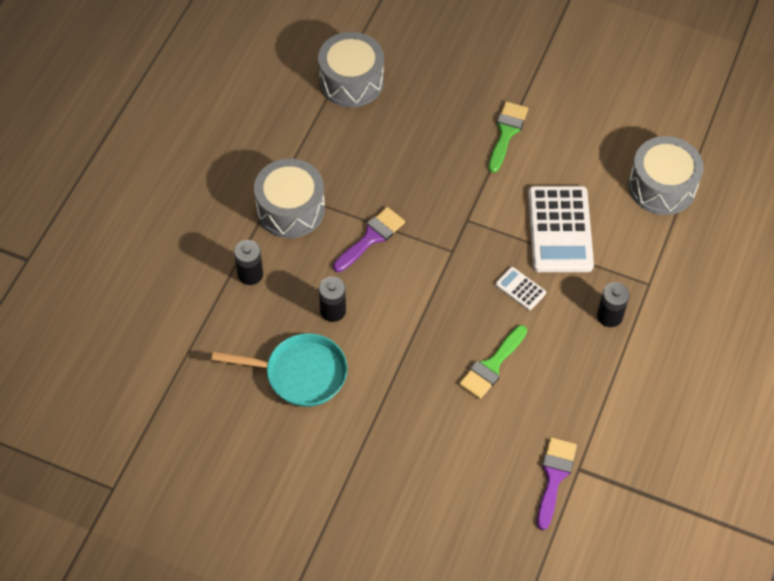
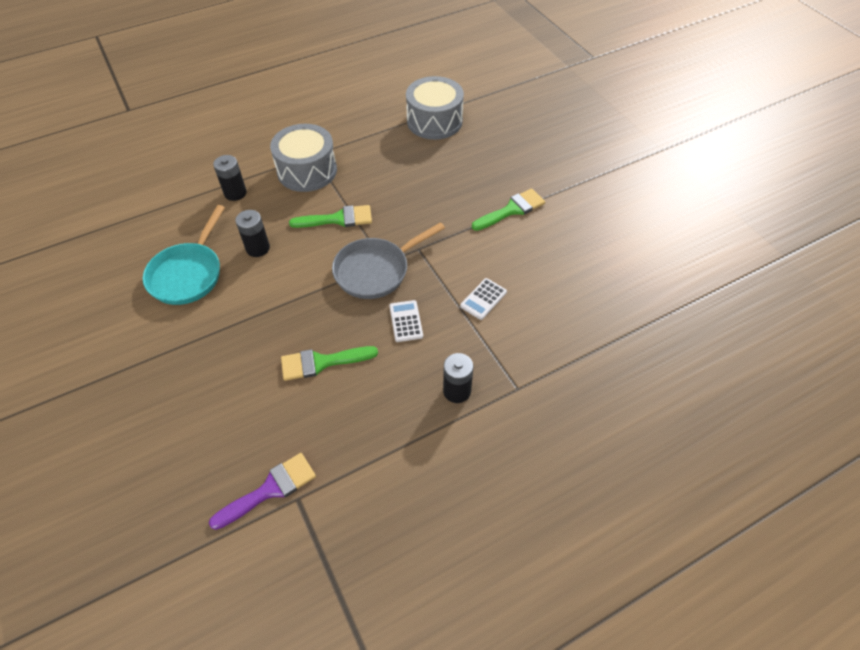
camera: 40 degrees right, 5 degrees down
(300, 374) = (188, 274): turquoise pan -> turquoise pan turned 60 degrees clockwise
(371, 237) = (338, 219): purple brush -> green brush
(453, 263) = (376, 270): none -> grey pan
(559, 230) = (483, 299): white calculator -> white calculator, size x0.45
(662, 186) = (605, 320): grey drum -> none

